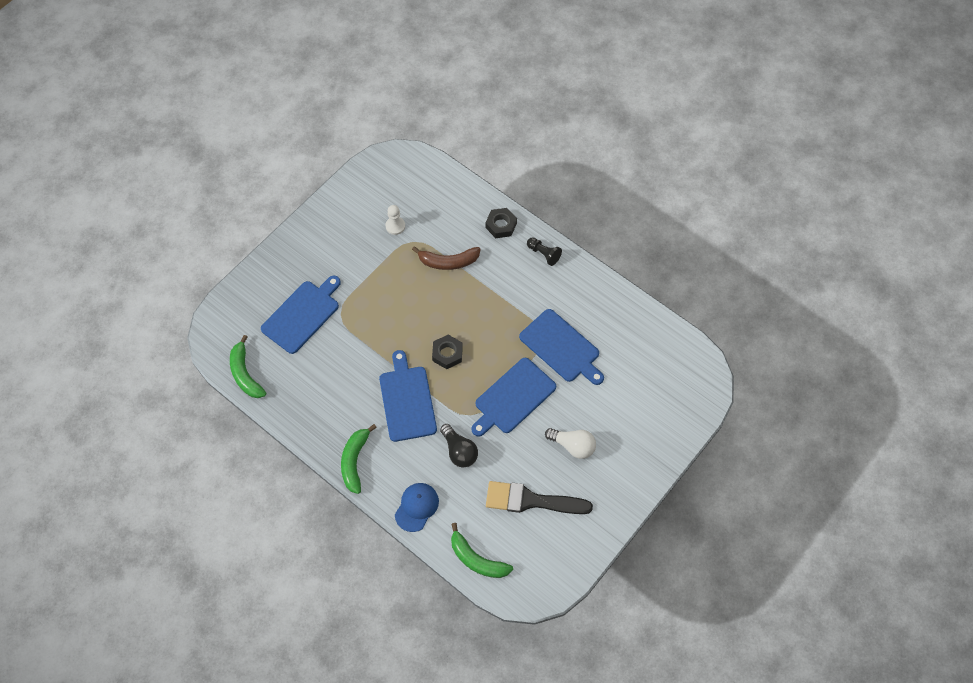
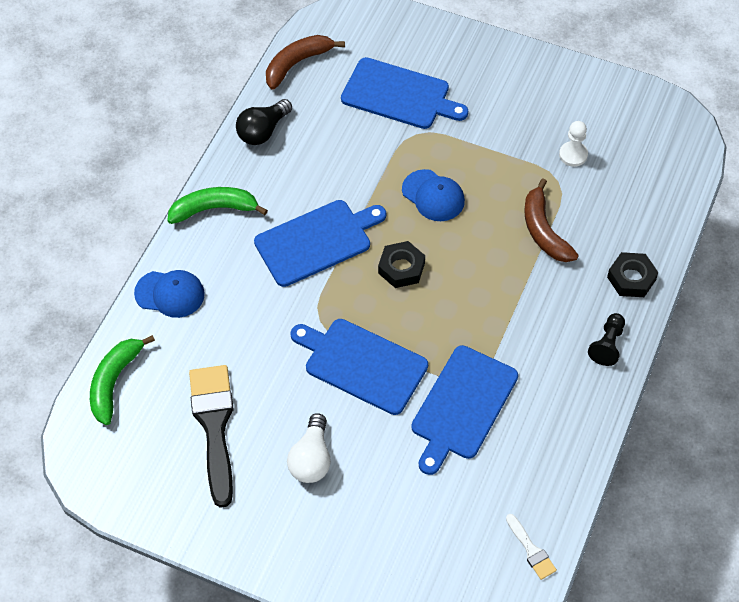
camera: 75 degrees right, 5 degrees down
(245, 374) = (297, 63): green banana -> brown banana
(396, 318) = (433, 196): none -> blue cap
(459, 451) = (262, 321): black light bulb -> black light bulb (263, 131)
(668, 339) = (531, 550): none -> white brush

